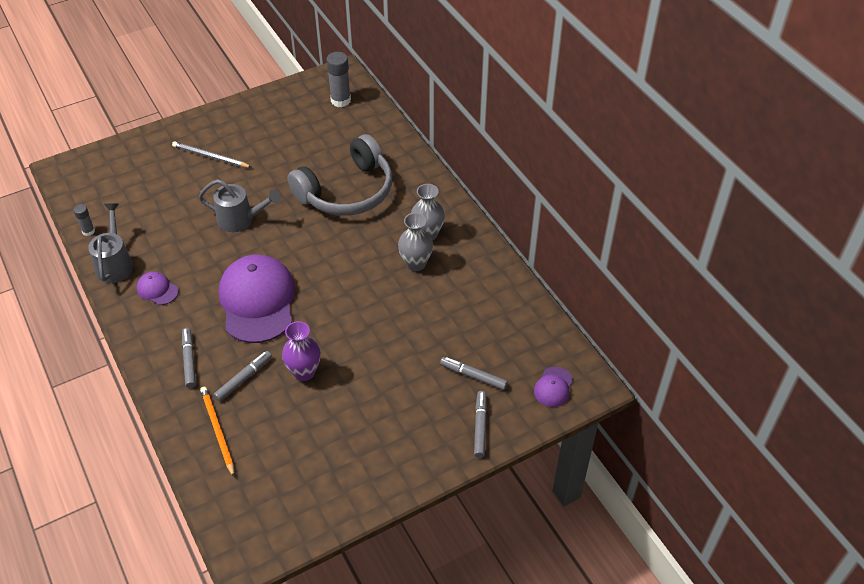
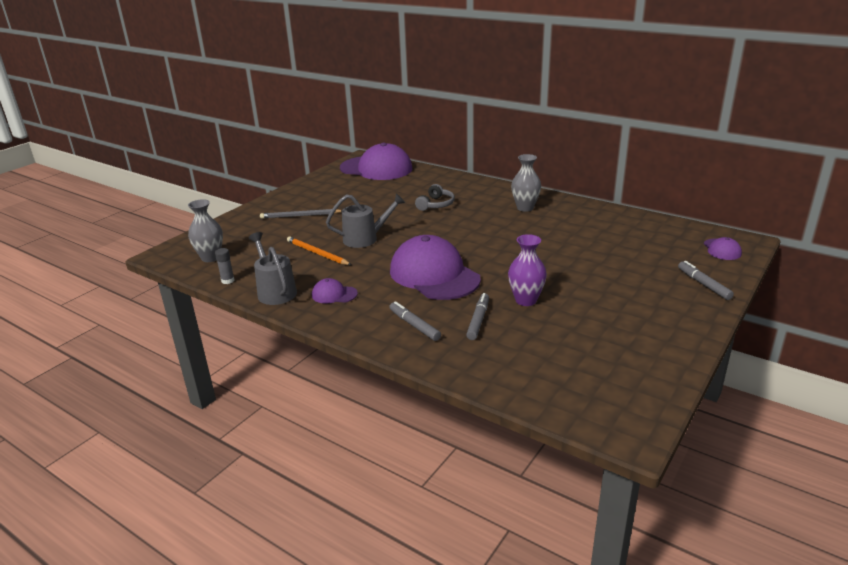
camera: 25 degrees left, 20 degrees down
(217, 431) = (495, 359): orange pencil -> orange pencil (317, 253)
(340, 100) = (376, 168): grey glue stick -> purple cap
(347, 191) = (436, 204): grey headphones -> grey headphones, size x0.46
(415, 264) = (536, 223): grey vase -> grey vase (210, 258)
(473, 376) = (659, 262): grey marker -> none

